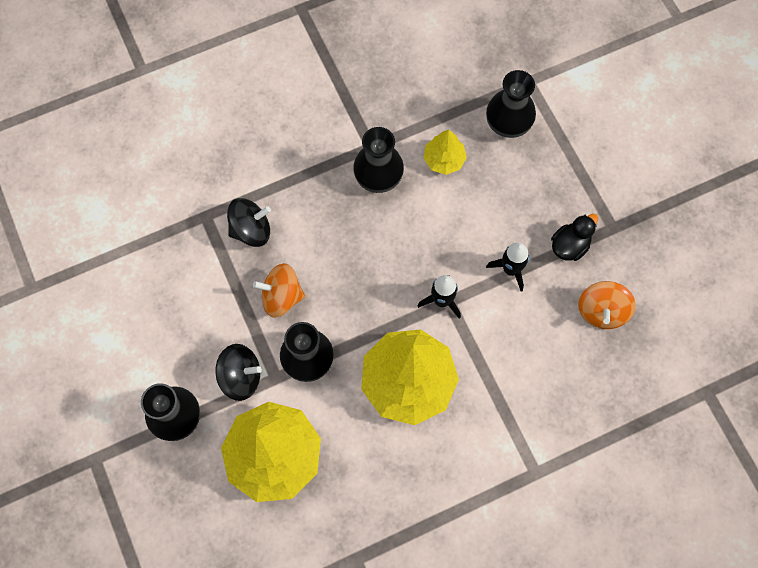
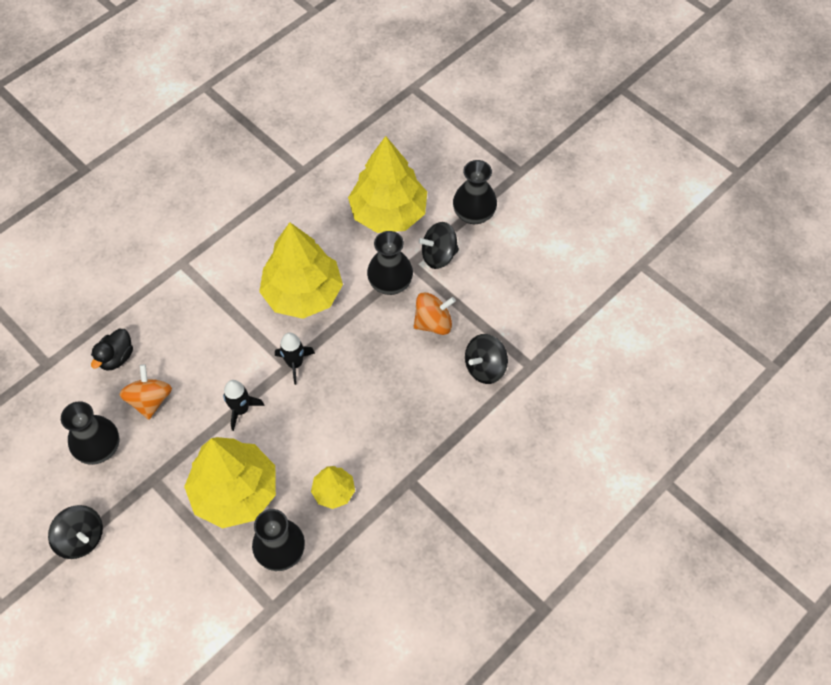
camera: 160 degrees right, 10 degrees down
(378, 177) = (390, 453): black vase -> black vase (99, 448)
(537, 190) = (235, 492): none -> yellow tree
(569, 245) = (191, 449): black duck -> black duck (116, 357)
(689, 194) = (81, 538): none -> black spinning top

